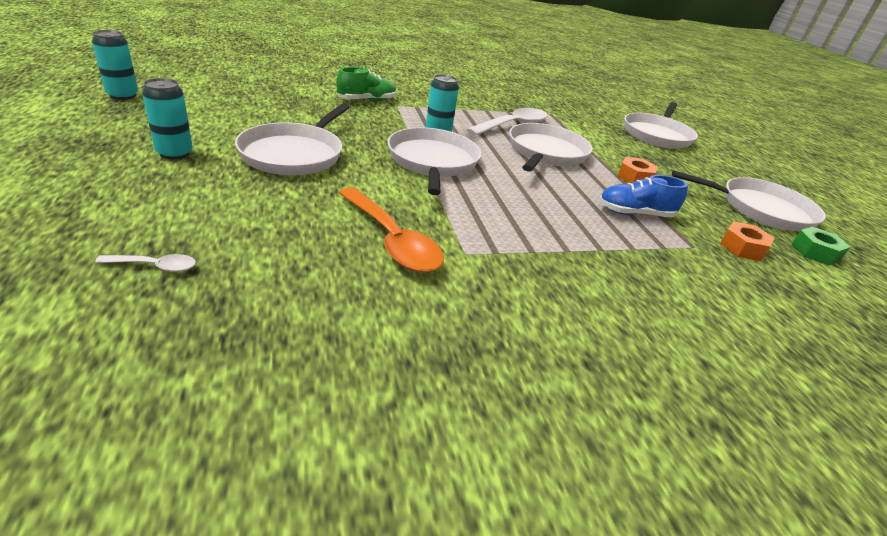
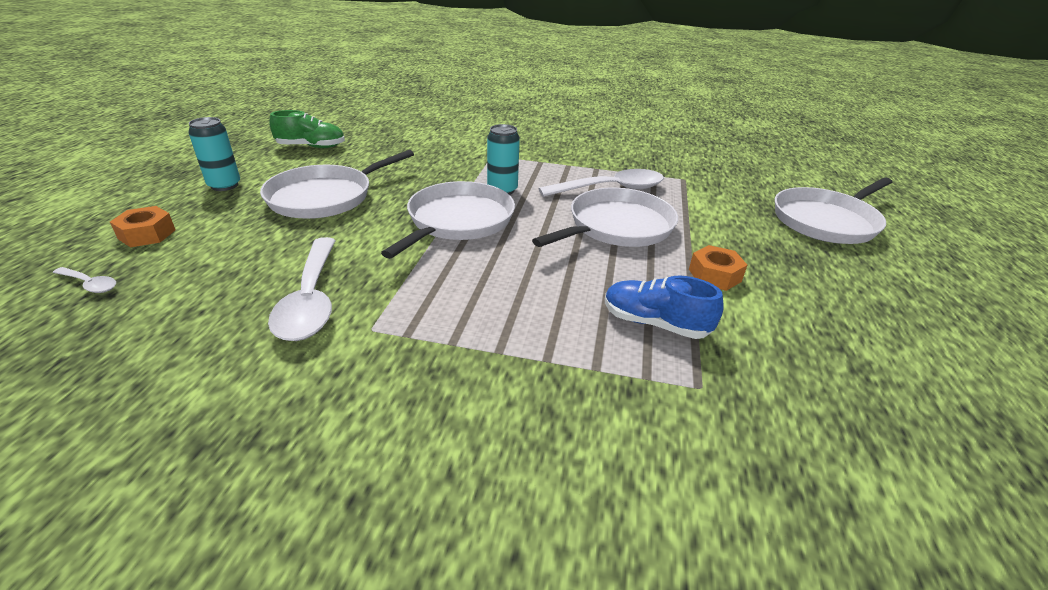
camera: 30 degrees right, 0 degrees up
(123, 95) = (246, 130): turquoise can -> none
(367, 101) = (464, 148): green shoe -> green shoe (311, 147)
(392, 240) = (311, 300): orange spoon -> white spoon
(742, 248) = (786, 408): orange nut -> orange nut (147, 234)
(760, 209) = (898, 356): white pan -> none
(815, 252) = (934, 447): green nut -> none

